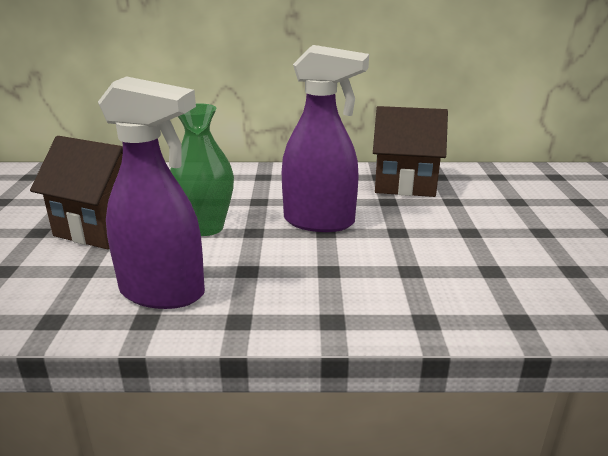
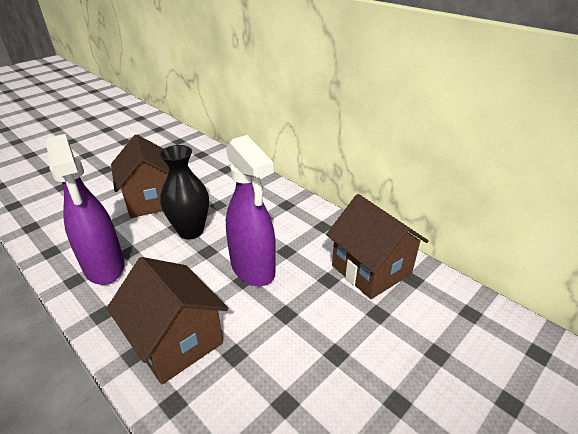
camera: 45 degrees right, 10 degrees up
(206, 228) = (191, 231): green vase -> black vase
(351, 291) = (176, 341): none -> brown house

